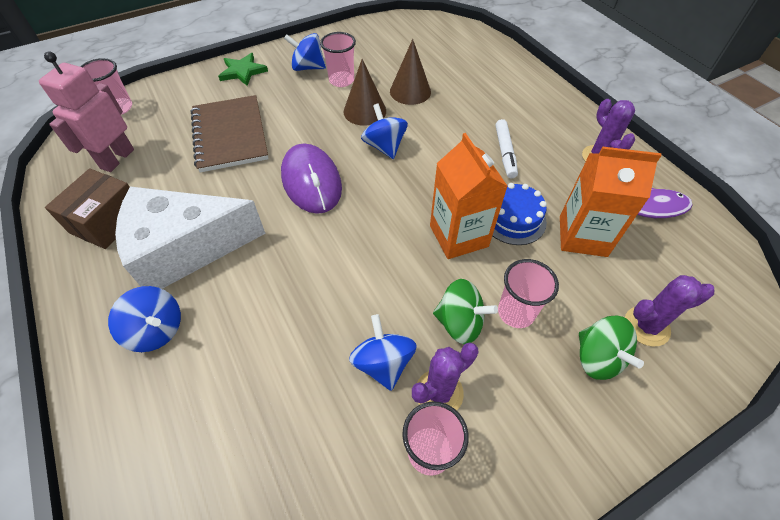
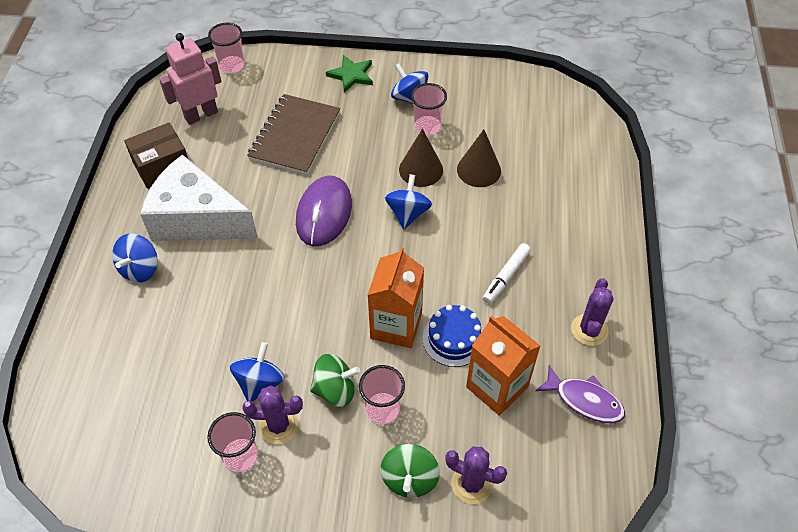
camera: 35 degrees right, 0 degrees up
(156, 330) = (140, 269): blue spinning top -> blue spinning top turned 45 degrees clockwise
(459, 323) = (335, 390): green spinning top -> green spinning top turned 60 degrees counterclockwise

